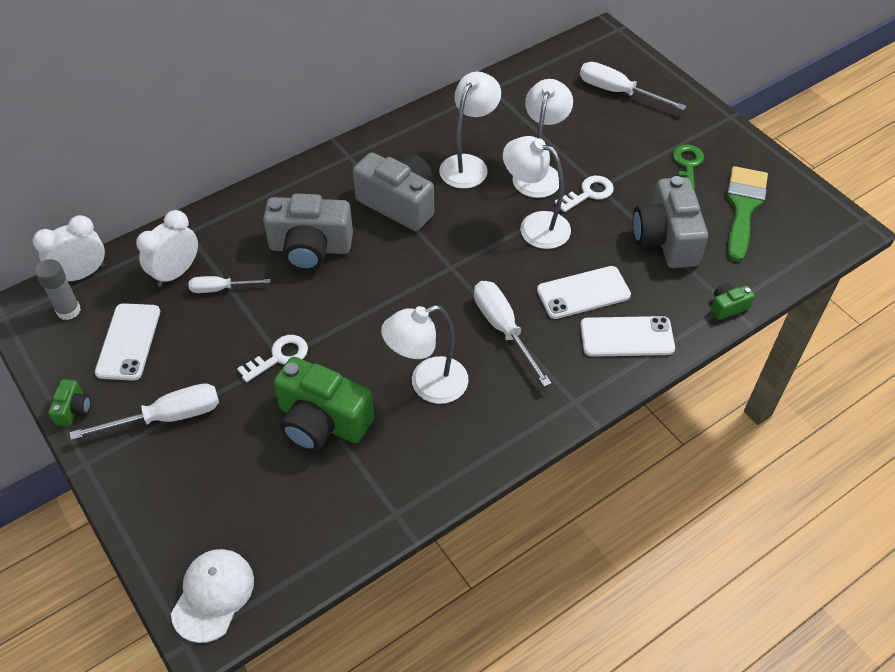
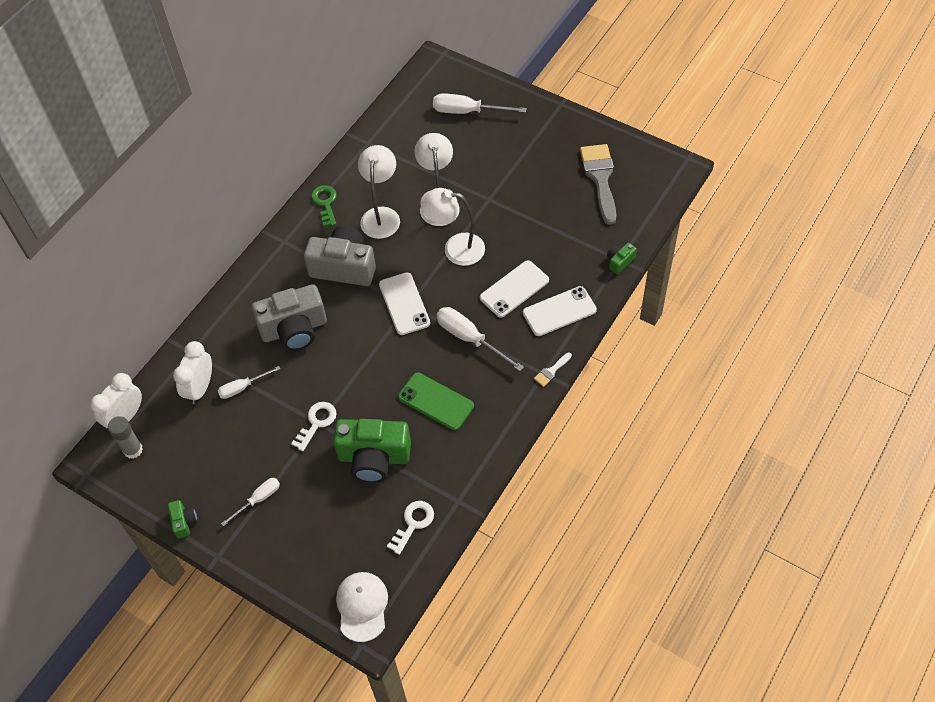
camera: 20 degrees left, 5 degrees up
(128, 342) = (195, 455): white phone -> white phone (404, 304)
(167, 417) = (258, 499): white screwdriver -> white screwdriver, size x0.61
(428, 385) = (436, 401): white lamp -> green phone
(585, 402) = (551, 371): none -> white brush
(588, 193) = (483, 207): white key -> white key (413, 523)
(666, 239) = (555, 224): grey camera -> none
(687, 164) = (546, 157): green key -> green key (325, 203)
(743, 208) = (600, 178): green brush -> grey brush

